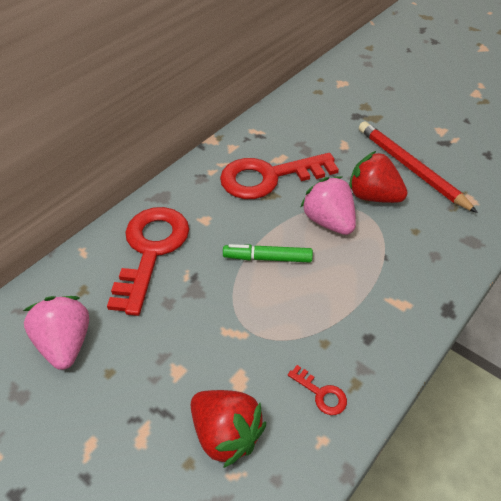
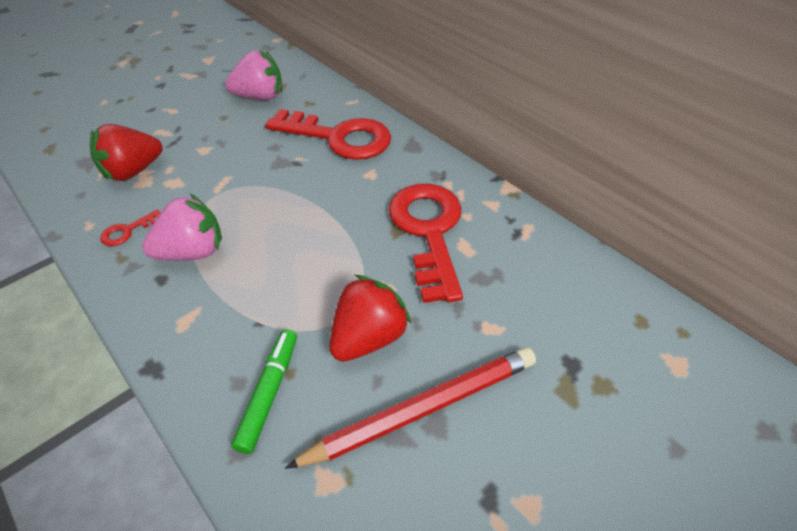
camera: 100 degrees right, 0 degrees up
(267, 258) = (298, 215): green marker -> green marker (269, 393)
(328, 221) = (335, 277): pink strawberry -> pink strawberry (193, 251)

